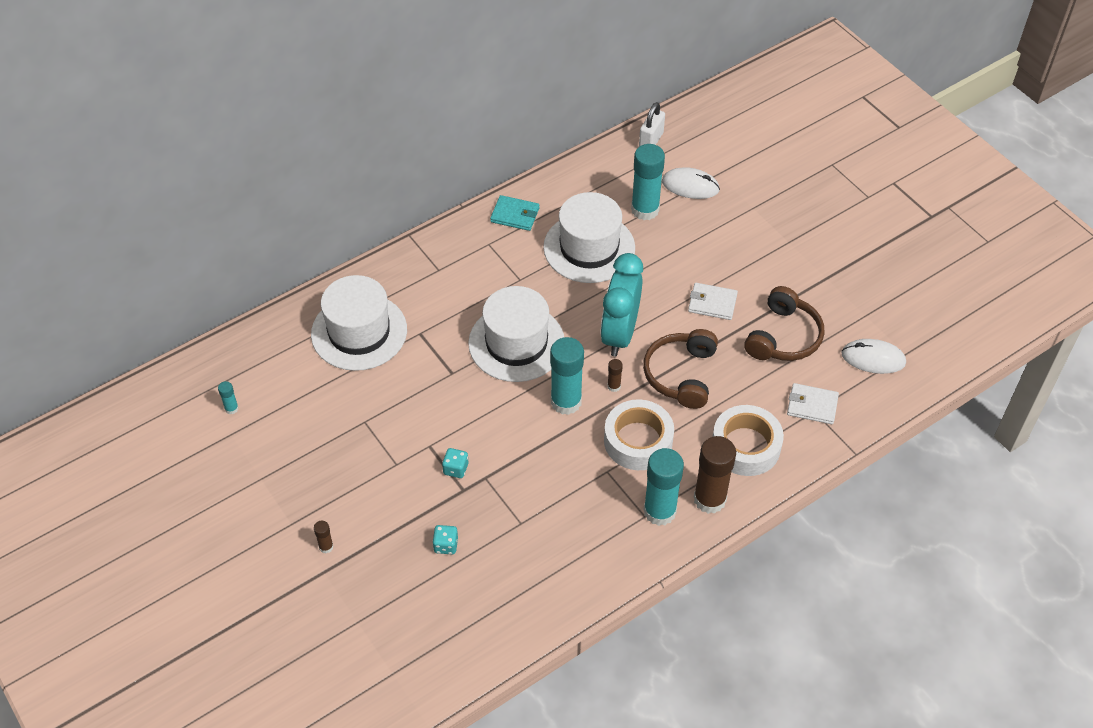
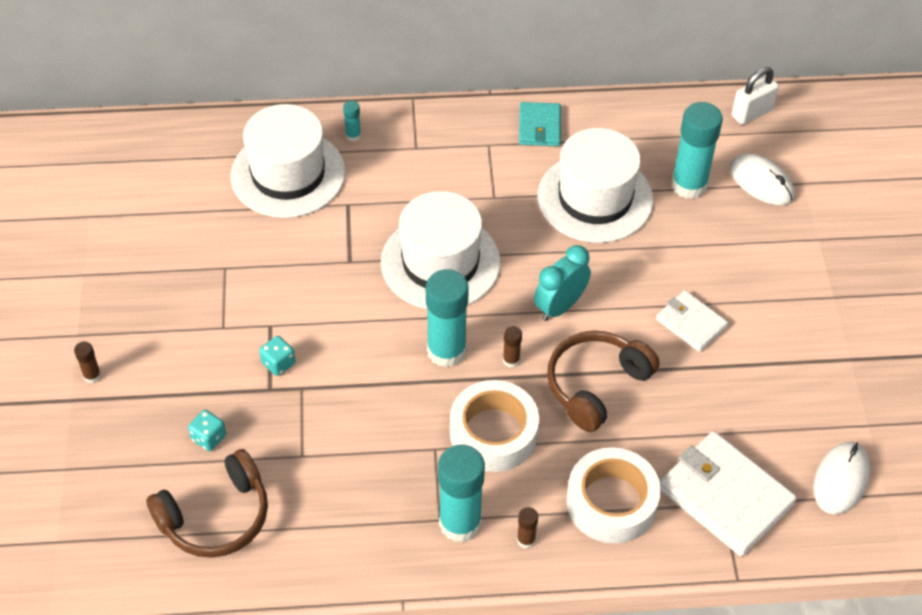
camera: 30 degrees right, 0 degrees up
(231, 408) = (109, 191): turquoise glue stick -> turquoise glue stick (353, 135)
(515, 215) = (539, 127): turquoise wallet -> turquoise wallet turned 45 degrees clockwise
(619, 334) = (560, 306): turquoise clock -> turquoise clock, size x0.65
(709, 499) = (526, 540): brown glue stick -> brown glue stick, size x0.44
(783, 337) = (748, 401): brown headphones -> brown headphones (216, 516)
(812, 405) = (725, 496): white wallet -> white wallet, size x1.75
(873, 358) = (841, 479): white mouse -> white mouse turned 75 degrees clockwise

